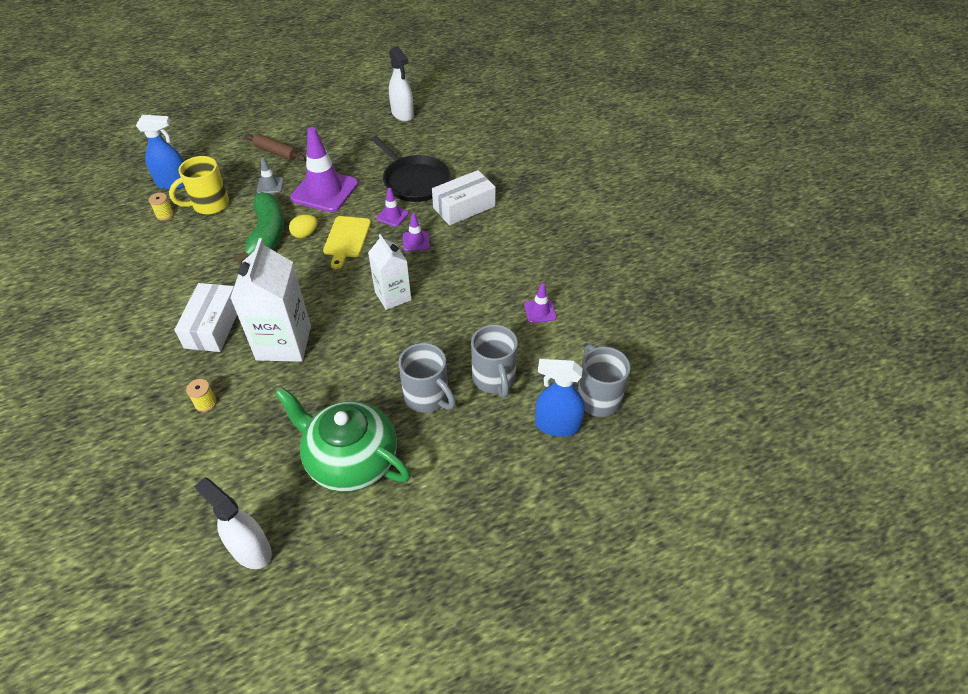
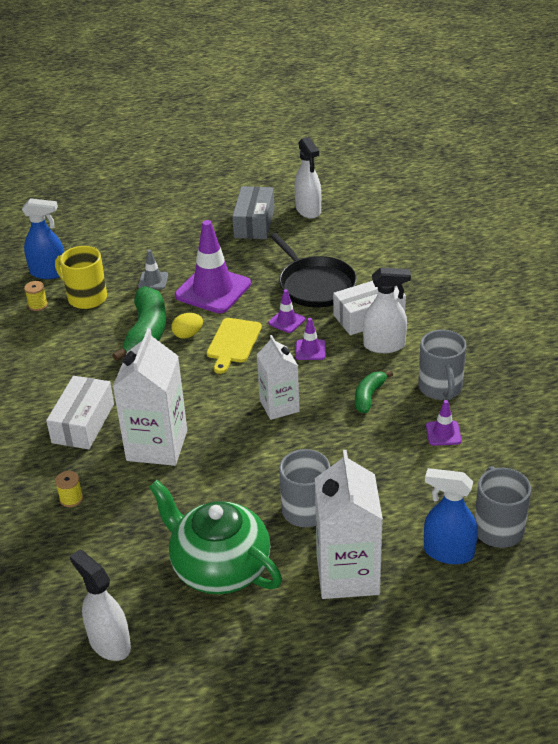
camera: 10 degrees right, 10 degrees down
(209, 205) = (86, 297): yellow mug -> yellow mug turned 60 degrees clockwise
(276, 152) = (162, 245): brown rolling pin -> none
(356, 128) = (254, 223): none -> grey box
(469, 455) = (347, 574): none -> white carton
(471, 281) = (369, 396): none -> green banana
(480, 233) = (384, 345): none -> white spray bottle
(494, 379) = (383, 500): grey mug -> grey mug (440, 388)

